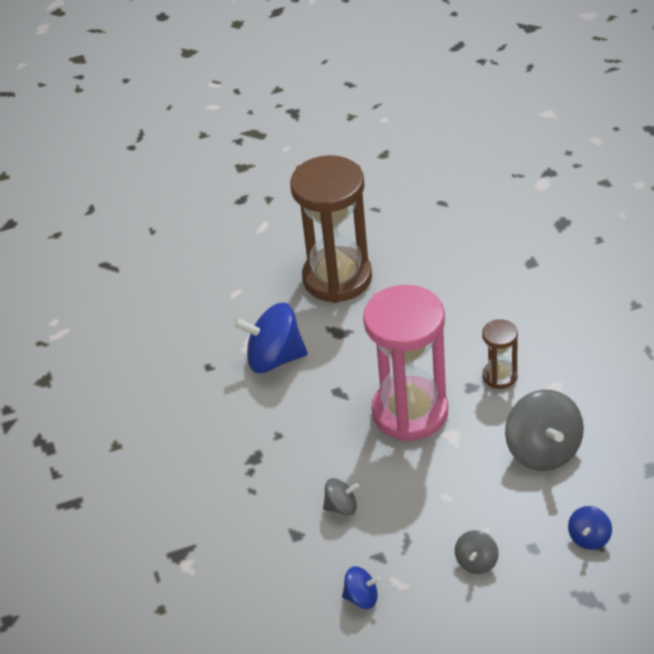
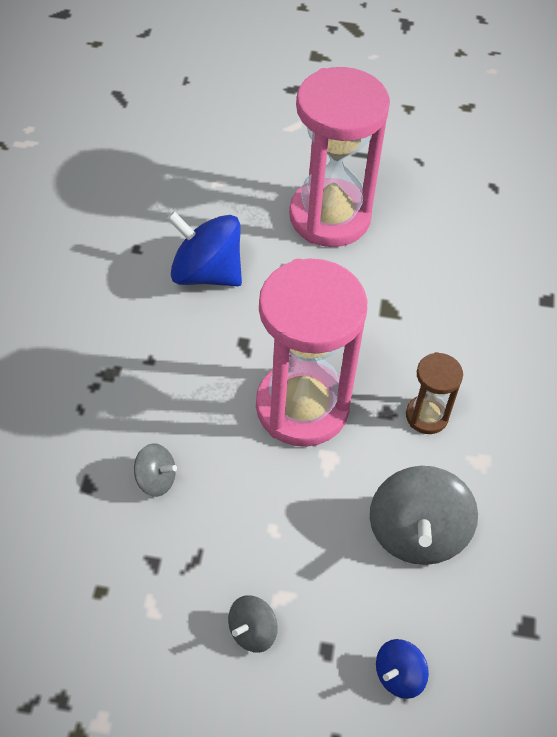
camera: 20 degrees right, 10 degrees up
(337, 278) = (330, 217): brown hourglass -> pink hourglass
(362, 597) = (101, 602): blue spinning top -> none

